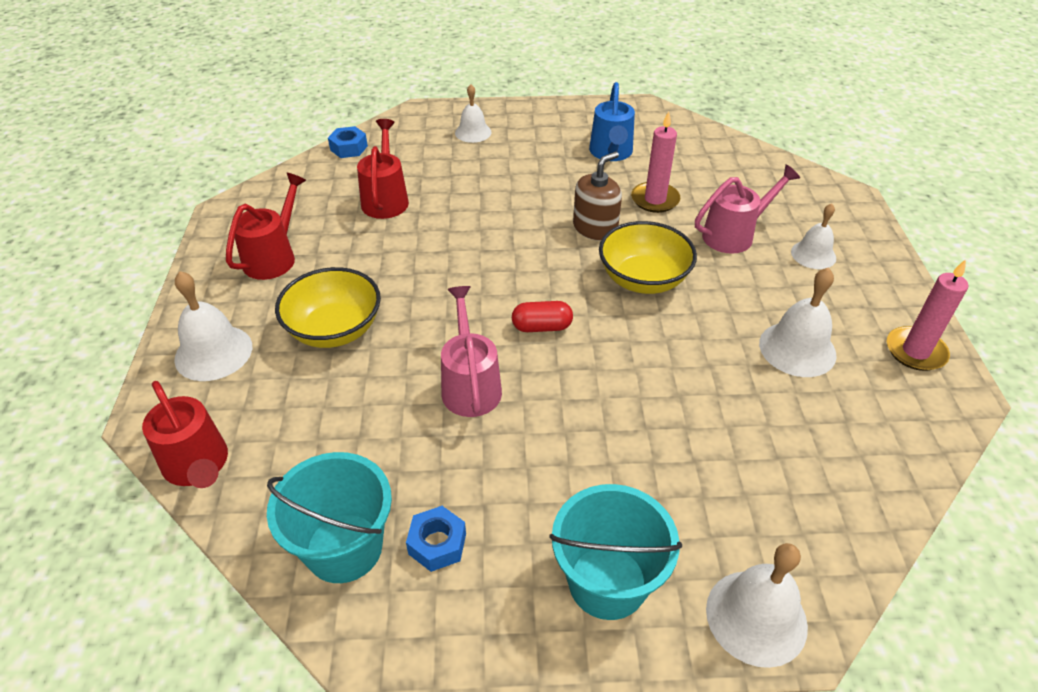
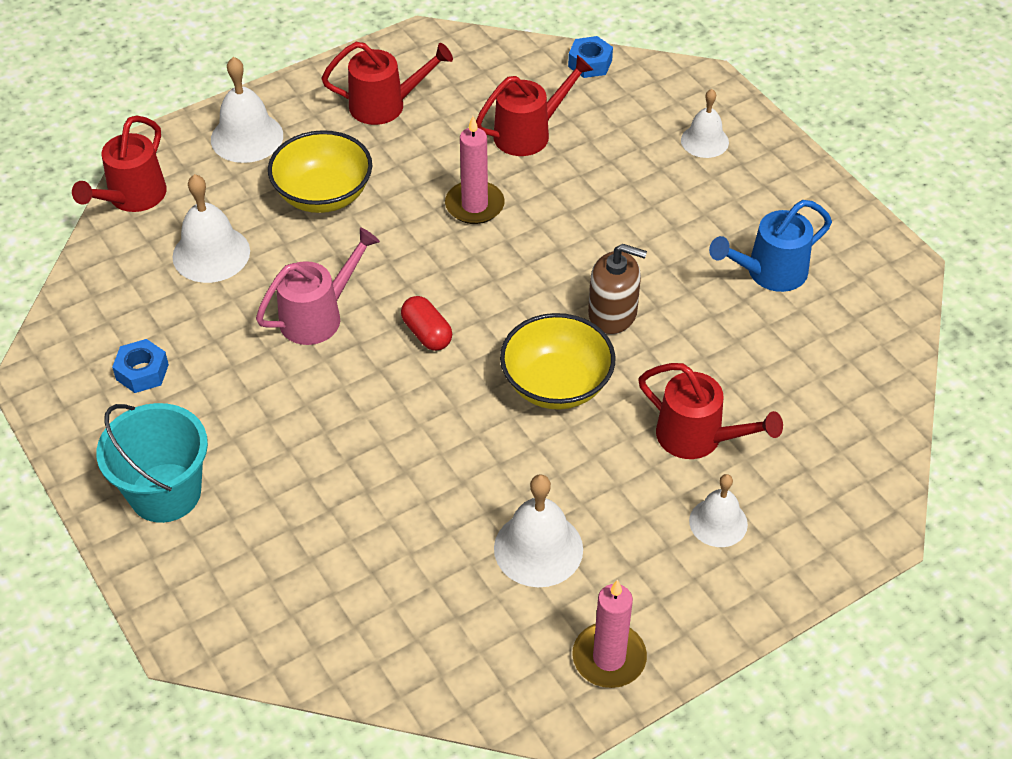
camera: 60 degrees right, 5 degrees up
(344, 548) = (109, 320): turquoise bucket -> none
(655, 199) = (708, 345): pink candle -> pink candle (474, 205)
(734, 234) = (699, 438): pink watering can -> red watering can
(756, 617) = (185, 603): white bell -> white bell (211, 253)

